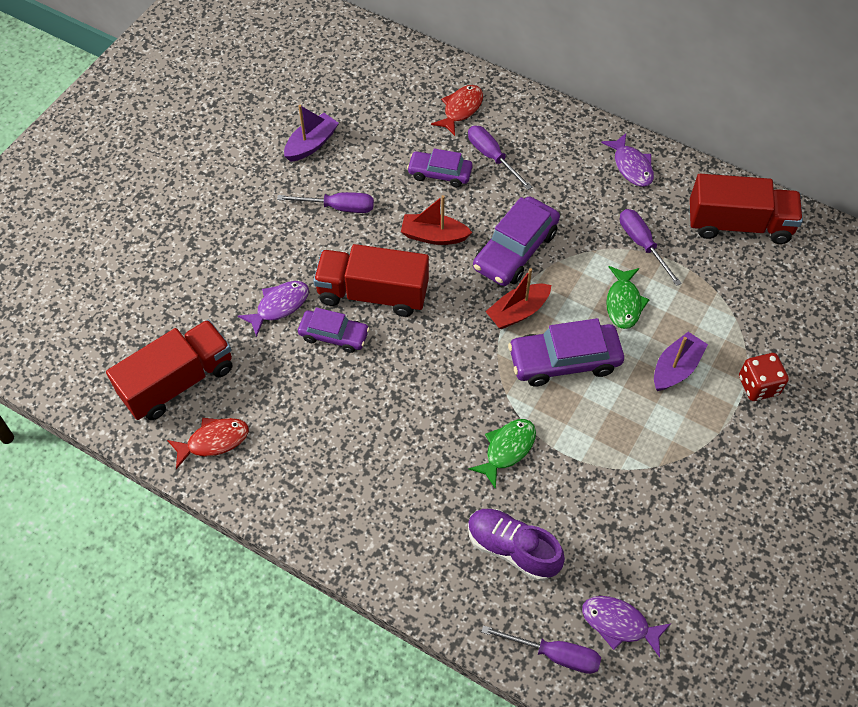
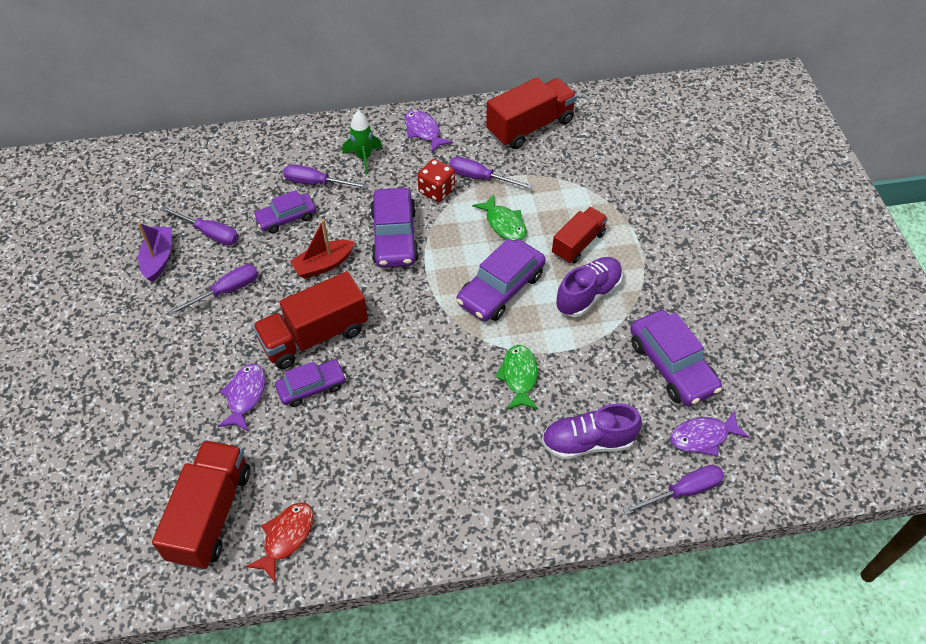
camera: 40 degrees left, 5 degrees down
(367, 147) = (209, 233): none -> purple screwdriver
(461, 109) = (260, 164): red fish -> none
(518, 312) = (437, 277): red boat -> none
(554, 158) = (363, 158): none -> green rocket
(631, 166) = (423, 131): purple fish -> purple fish turned 150 degrees counterclockwise
(639, 421) = (588, 294): none -> purple shoe
(654, 541) = (671, 365): none -> purple car
(676, 368) = (578, 244): purple boat -> red truck
(758, 385) = (639, 220): red dice -> red dice (436, 191)

